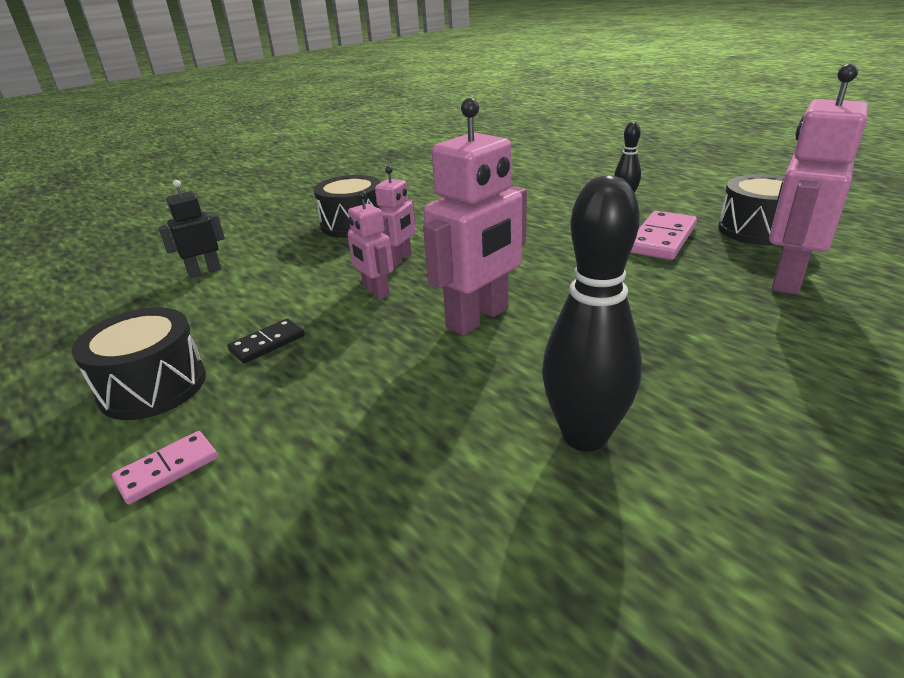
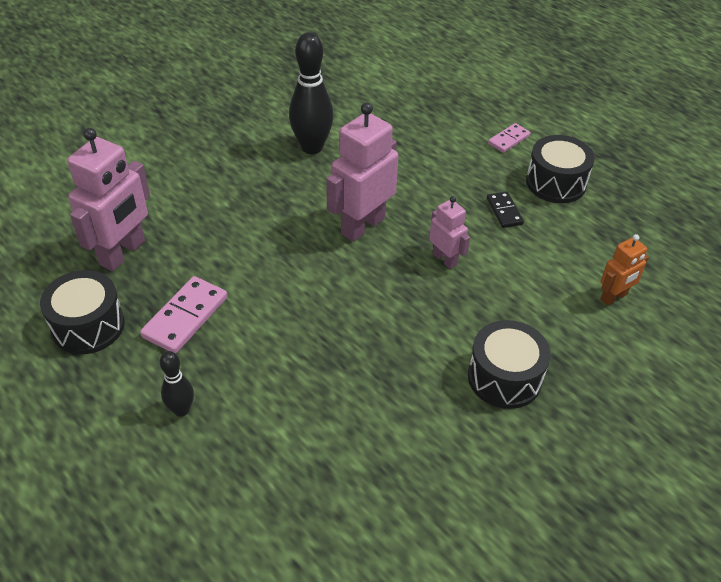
camera: 175 degrees right, 15 degrees up
(204, 272) = (614, 297): black robot -> orange robot
(267, 343) = (504, 211): black domino -> black domino turned 60 degrees counterclockwise
(399, 260) = (435, 302): pink robot -> none

